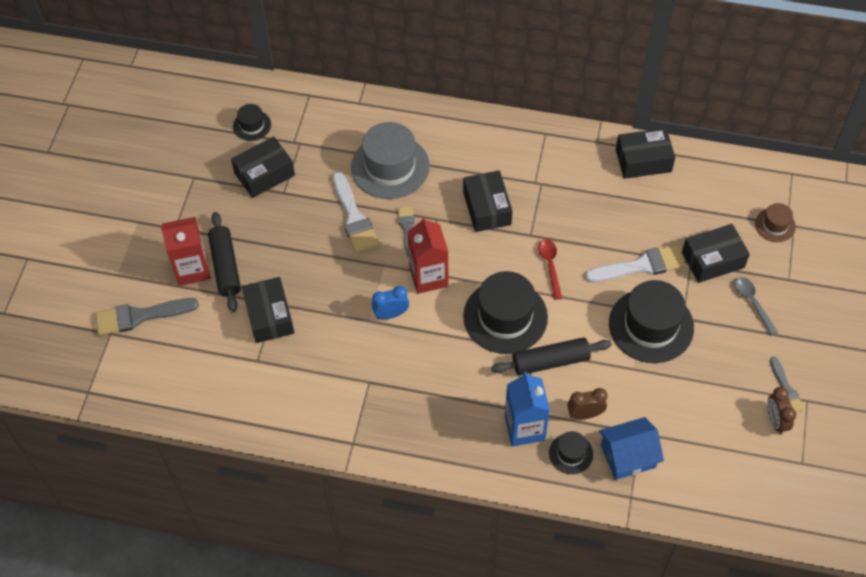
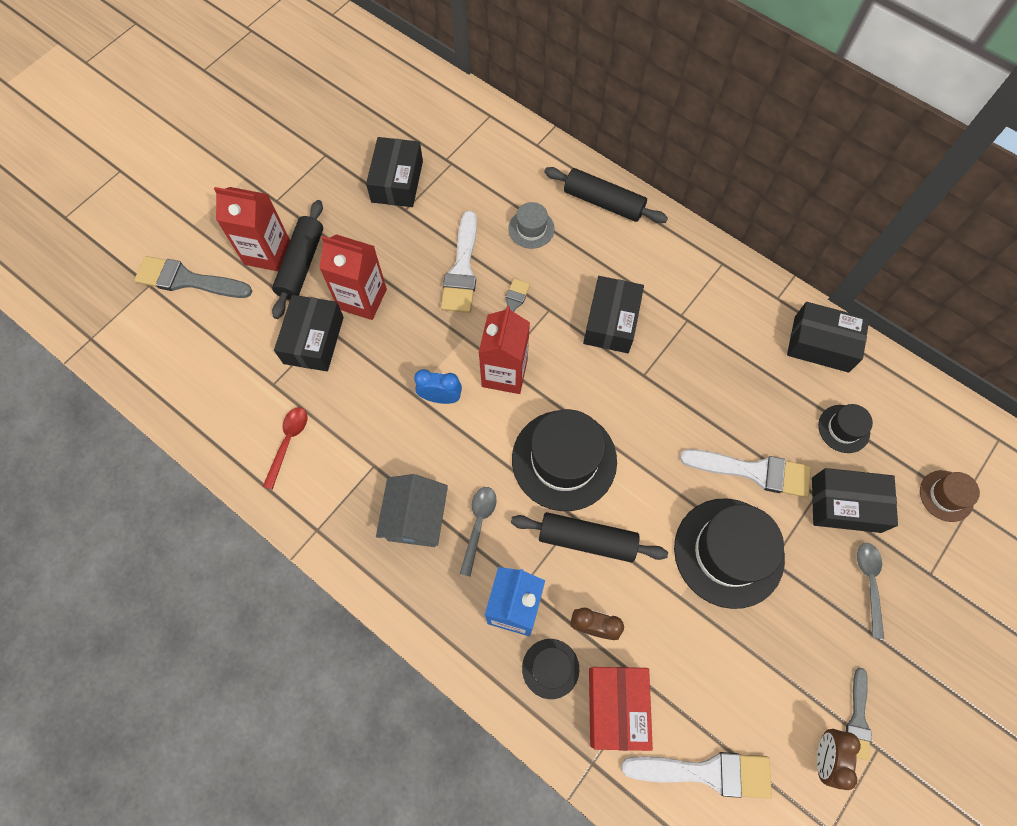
camera: 25 degrees right, 10 degrees up
(252, 125) = (414, 124): black hat -> black hat (843, 428)
(264, 174) = (397, 181): black box -> black box turned 75 degrees counterclockwise
(289, 271) = (362, 299): none -> red carton
(390, 166) = (531, 229): grey hat -> grey hat, size x0.50
(421, 402) = (416, 518): none -> grey house
(434, 125) = (603, 202): none -> black rolling pin
(468, 386) = (478, 525): none -> grey spoon
(550, 266) = (647, 422): red spoon -> red spoon (288, 442)
(628, 456) = (616, 707): blue house -> red box
(707, 466) = (706, 772): none -> white brush

